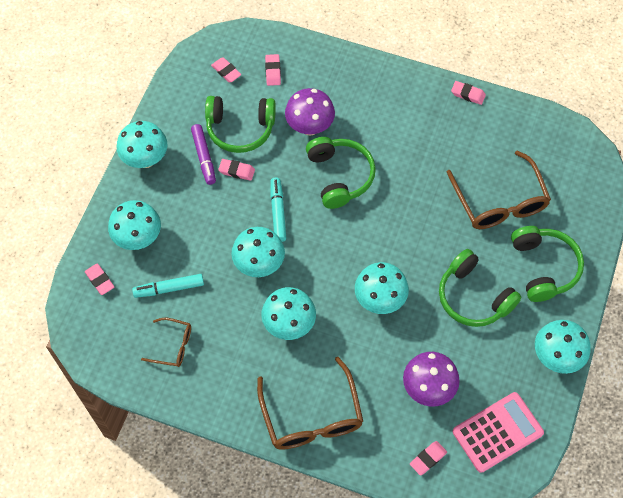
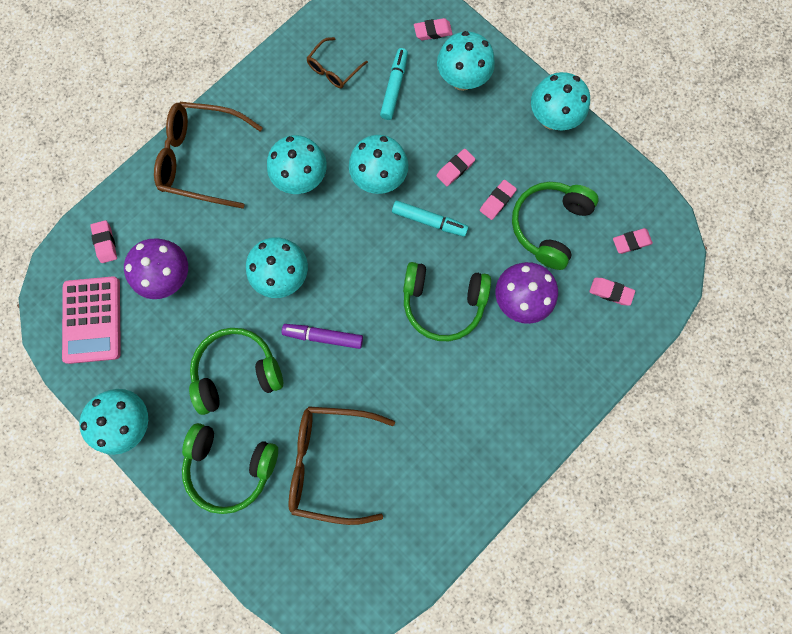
camera: 115 degrees right, 15 degrees up
(204, 157) = (529, 176): purple marker -> purple marker (323, 336)
(468, 94) = (485, 502): pink eraser -> pink eraser (455, 169)

